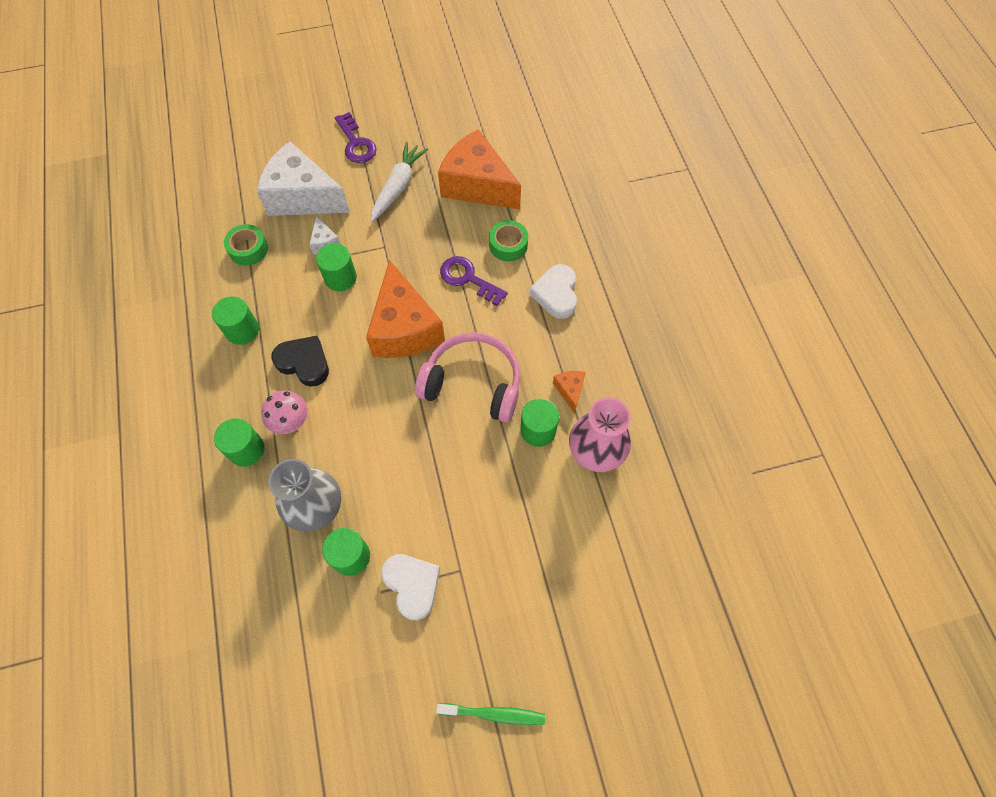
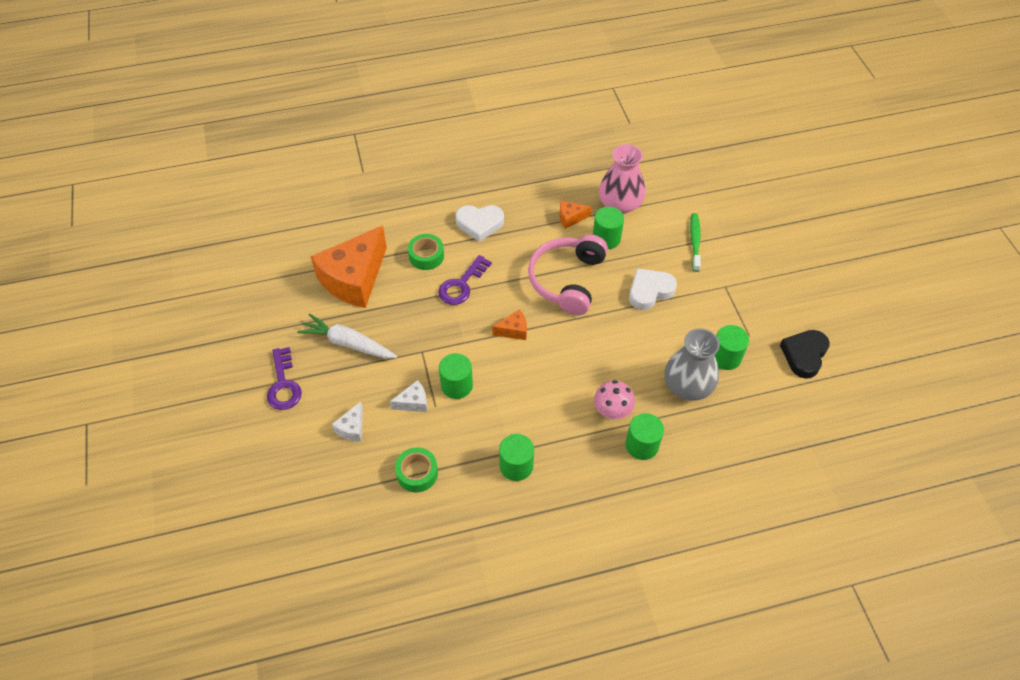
camera: 90 degrees left, 10 degrees down
(303, 197) = (352, 428): white cheese -> white cheese, size x0.42
(304, 363) = (551, 407): black heart -> black heart (804, 355)
(356, 143) = (283, 384): purple key -> purple key turned 105 degrees clockwise
(404, 328) = (513, 330): orange cheese -> orange cheese, size x0.42
(412, 585) = (741, 315): white heart -> white heart (649, 291)
(494, 714) = (819, 265): green toothbrush -> green toothbrush (695, 241)

